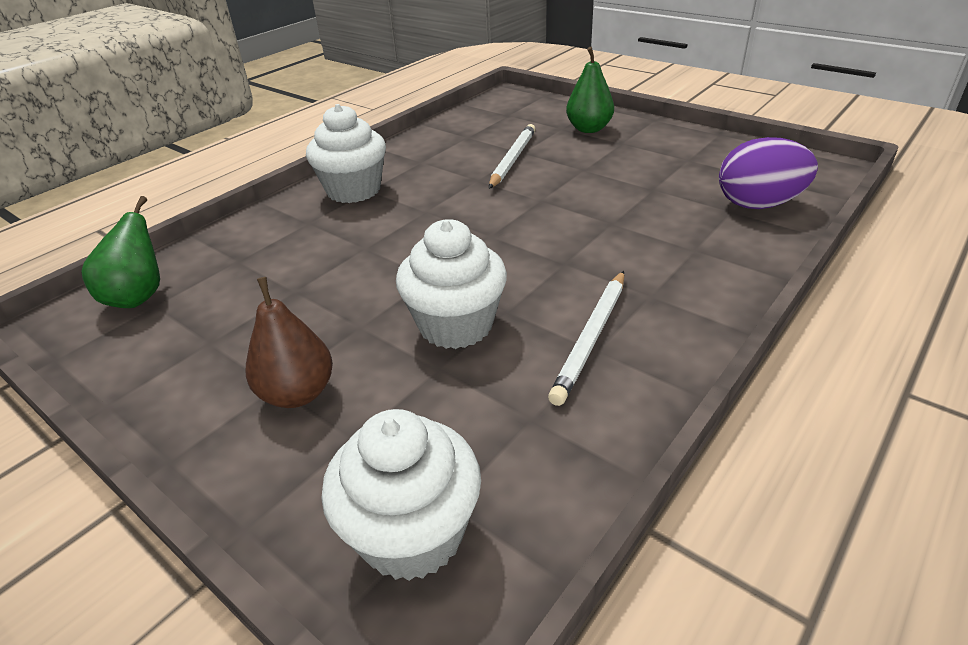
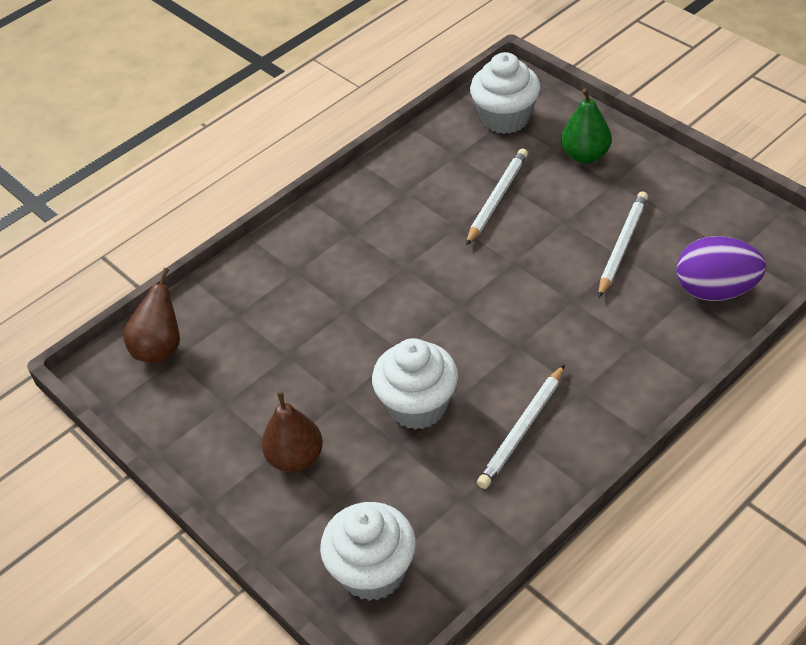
camera: 10 degrees right, 10 degrees up
(139, 297) = (160, 349): green pear -> brown pear
(354, 190) = (338, 230): white cupcake -> white cupcake (505, 118)
(647, 180) = (622, 245): none -> white pencil

